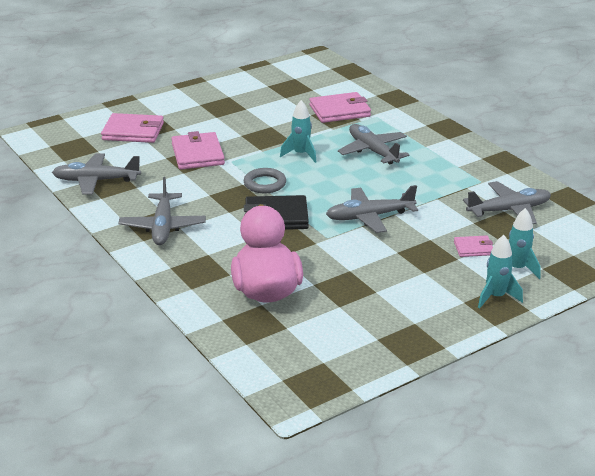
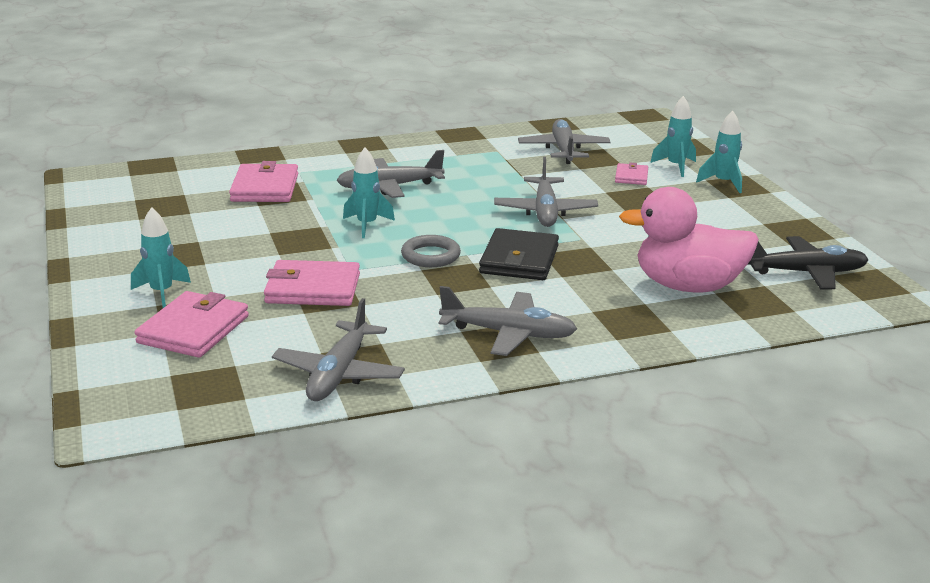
camera: 75 degrees left, 5 degrees down
(173, 114) = (162, 293): none -> turquoise rocket
(320, 348) = (805, 273): none -> black plane

